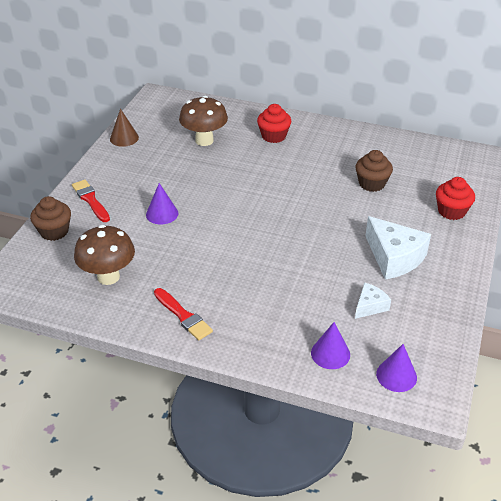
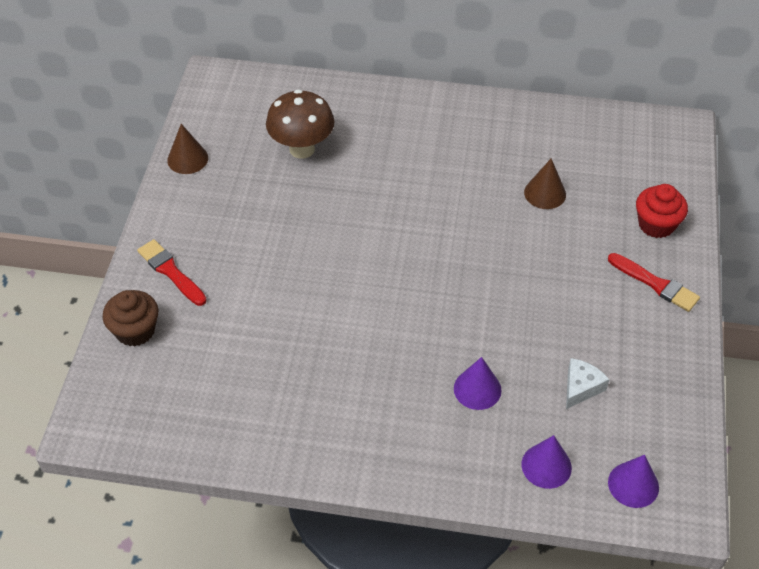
camera: 10 degrees left, 10 degrees up
(108, 277) = (231, 393): brown mushroom -> none
(162, 214) = (275, 281): purple cone -> purple cone (477, 389)
(183, 316) = (347, 439): red brush -> red brush (656, 284)
(273, 136) = (396, 129): red cupcake -> none
(372, 184) = (545, 193): brown cupcake -> brown cone
(394, 257) = (597, 308): white cheese -> none

